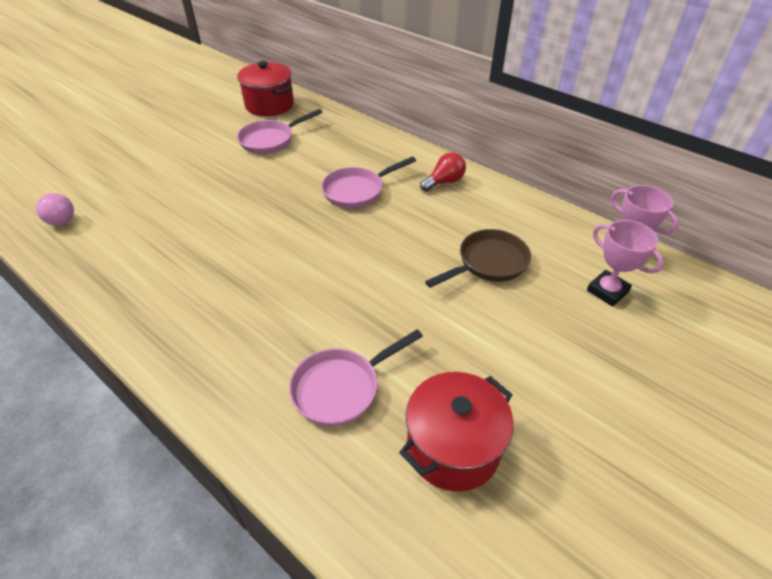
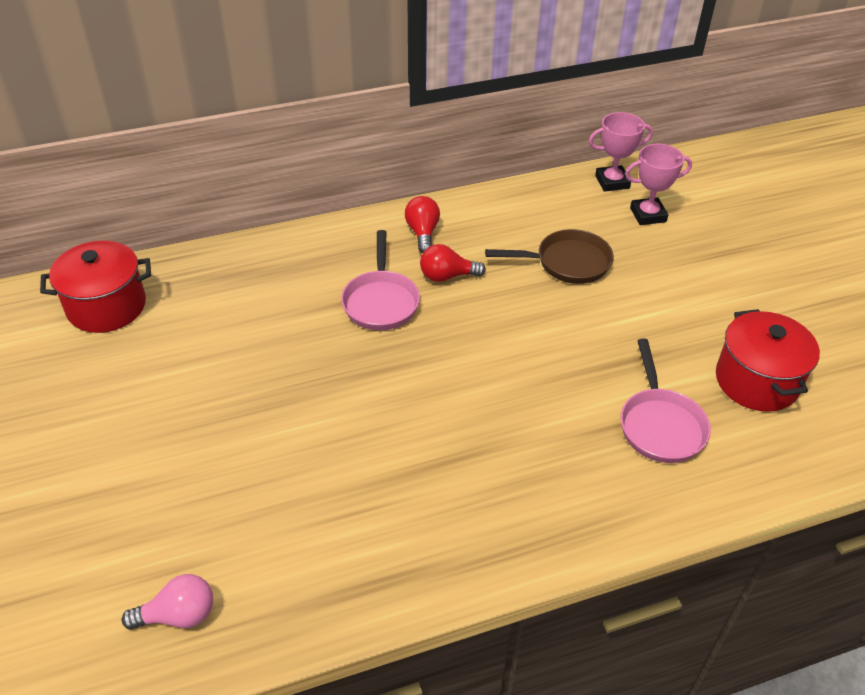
camera: 60 degrees left, 0 degrees up
(270, 140) = (200, 335): pink pan -> none
(410, 209) = (447, 276): none -> red light bulb
(488, 263) = (567, 263): brown pan -> brown pan turned 90 degrees clockwise

